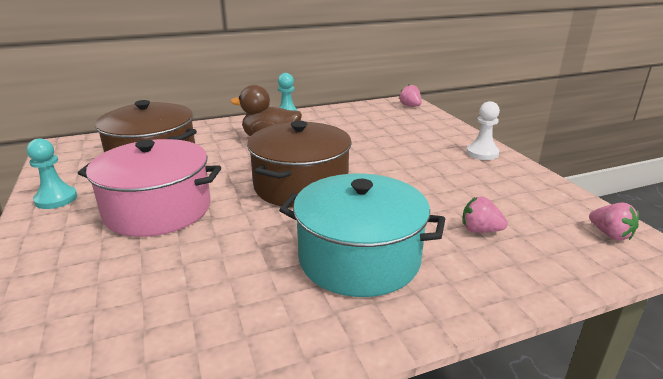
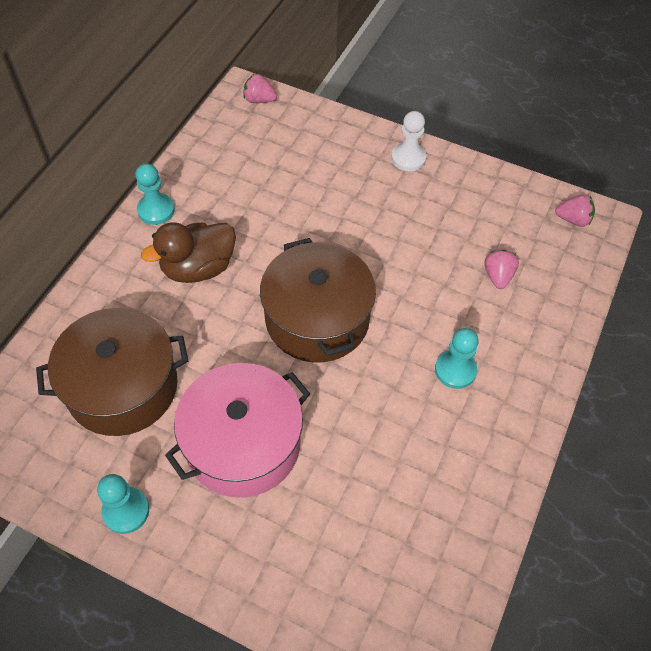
camera: 45 degrees left, 30 degrees up
(359, 258) = (455, 370): turquoise pot -> turquoise pawn
(480, 230) = (498, 276): pink strawberry -> pink strawberry turned 120 degrees clockwise

